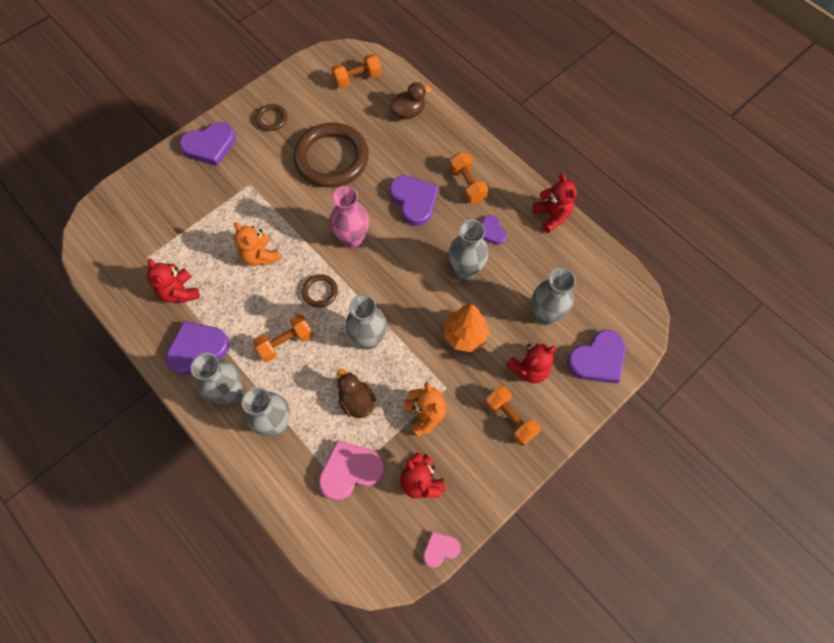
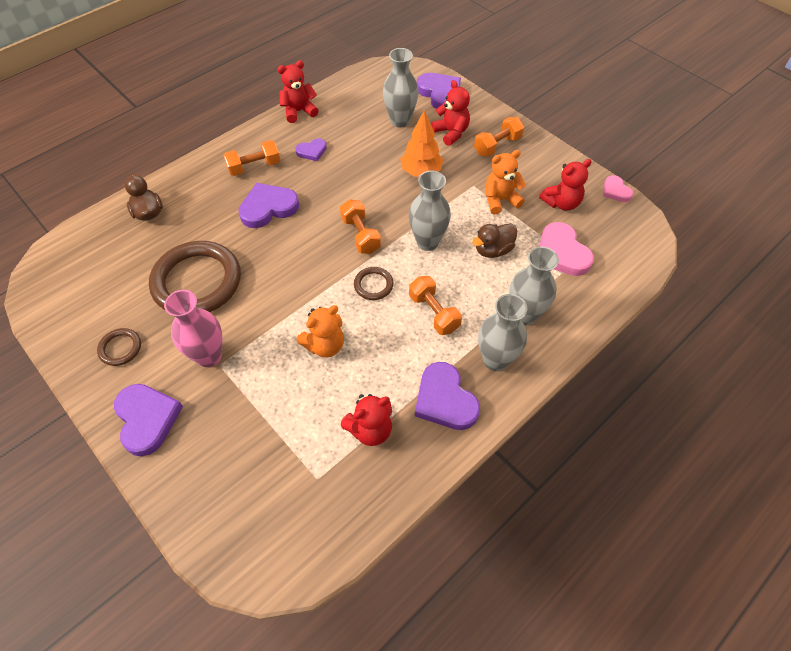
camera: 90 degrees left, 10 degrees down
(353, 239) = (310, 258): pink vase -> pink vase (209, 356)
(357, 78) = (83, 261): orange dumbbell -> orange dumbbell (360, 235)
(465, 271) = (353, 170): grey vase -> none

